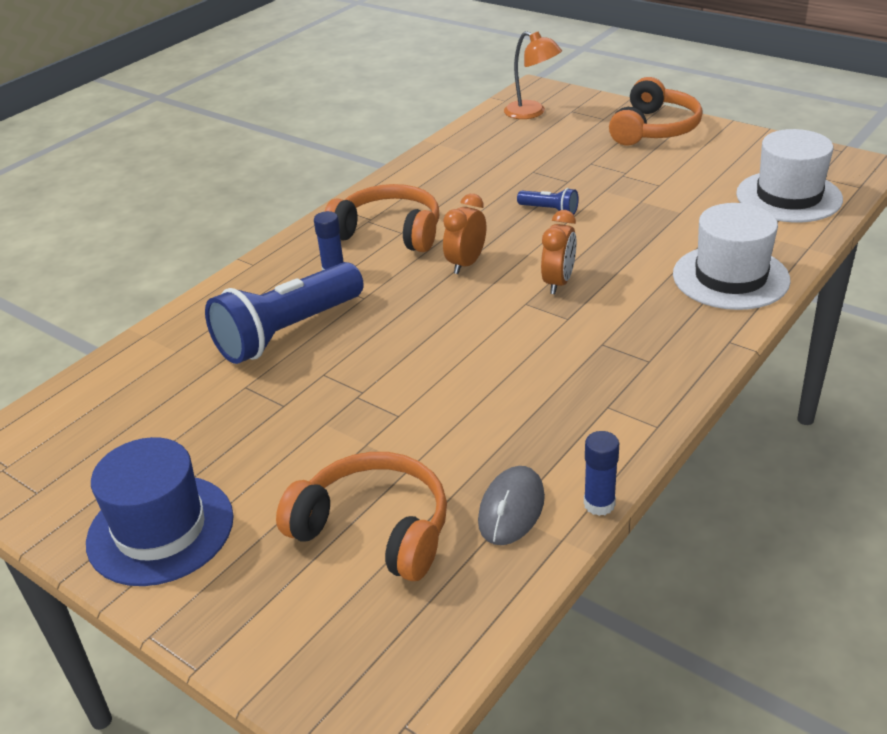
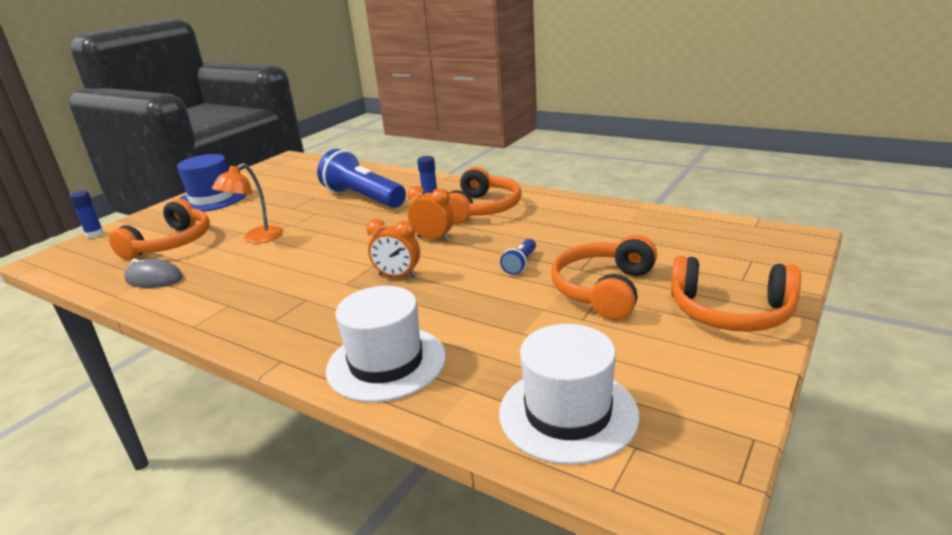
camera: 85 degrees right, 10 degrees down
(532, 113) = (731, 240): orange lamp -> orange lamp (257, 239)
(599, 504) = (133, 306): blue glue stick -> blue glue stick (95, 234)
(610, 172) = (604, 289): none -> orange headphones

